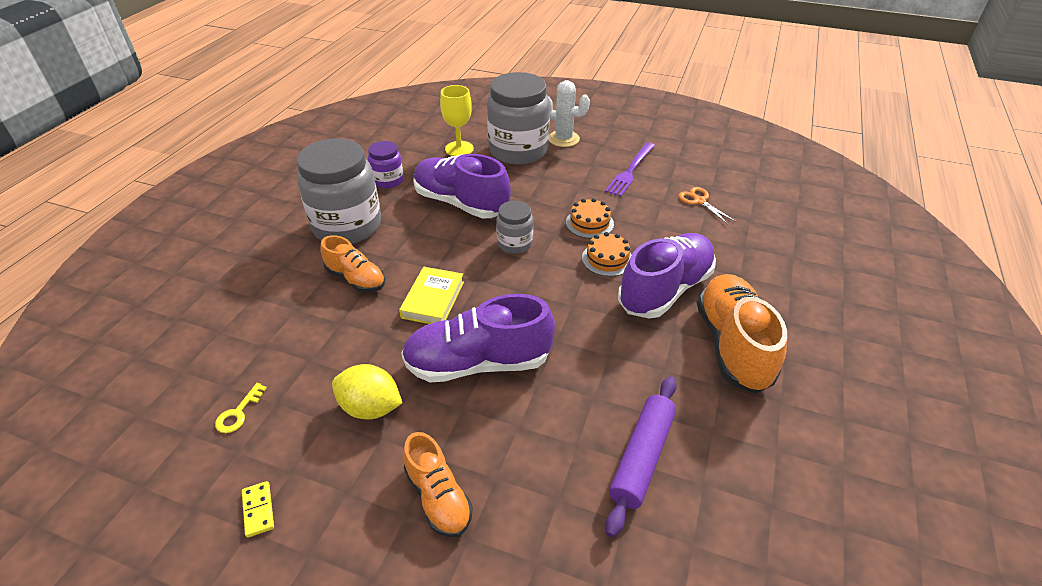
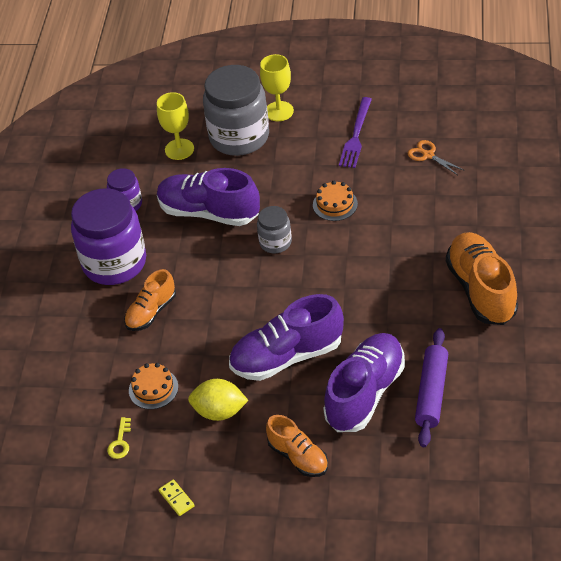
camera: 10 degrees left, 5 degrees up
(347, 226) = (114, 263): grey jar -> purple jar
(356, 279) = (151, 312): orange shoe -> orange shoe turned 105 degrees clockwise
(433, 299) = (227, 313): yellow book -> none
(563, 139) = (279, 111): white cactus -> yellow goblet
(607, 259) = (361, 237): orange cake -> orange cake (153, 388)
(665, 289) = (417, 254): purple shoe -> purple shoe (365, 393)

